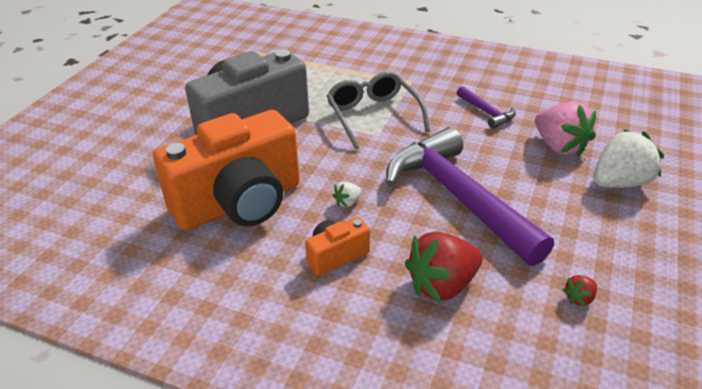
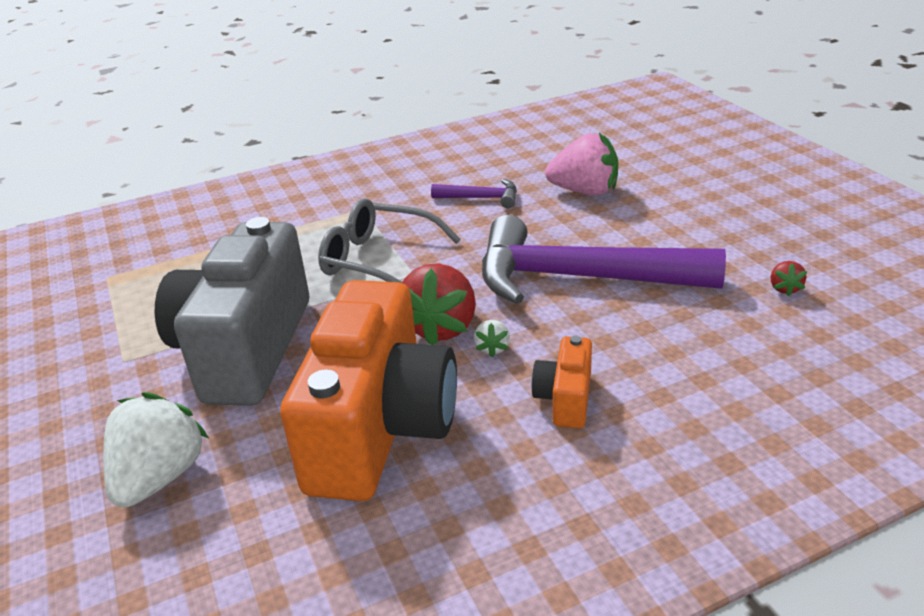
camera: 45 degrees left, 5 degrees down
(442, 285) = (687, 352): red strawberry -> red strawberry (442, 327)
(619, 182) = (670, 192): white strawberry -> white strawberry (160, 477)

